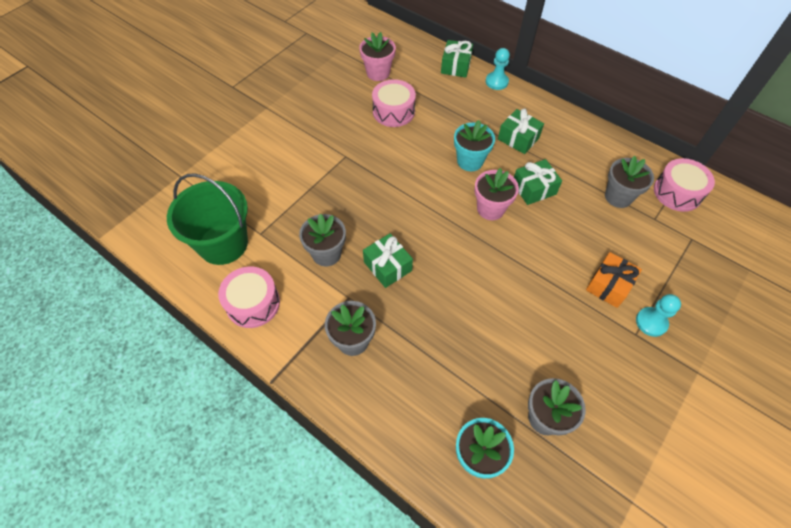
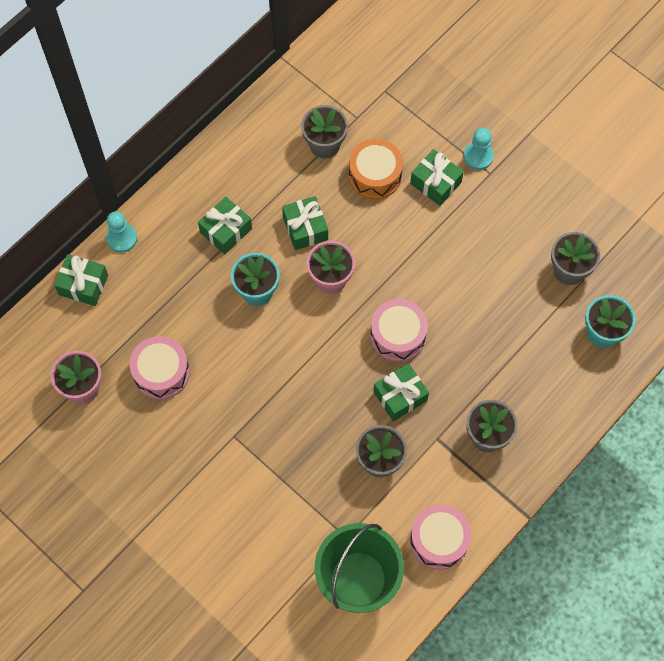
camera: 85 degrees left, 10 degrees up
(600, 236) = (375, 175): none -> orange drum
(609, 285) = (435, 183): orange gift -> green gift
(677, 192) = (323, 85): pink drum -> pink drum (398, 335)

